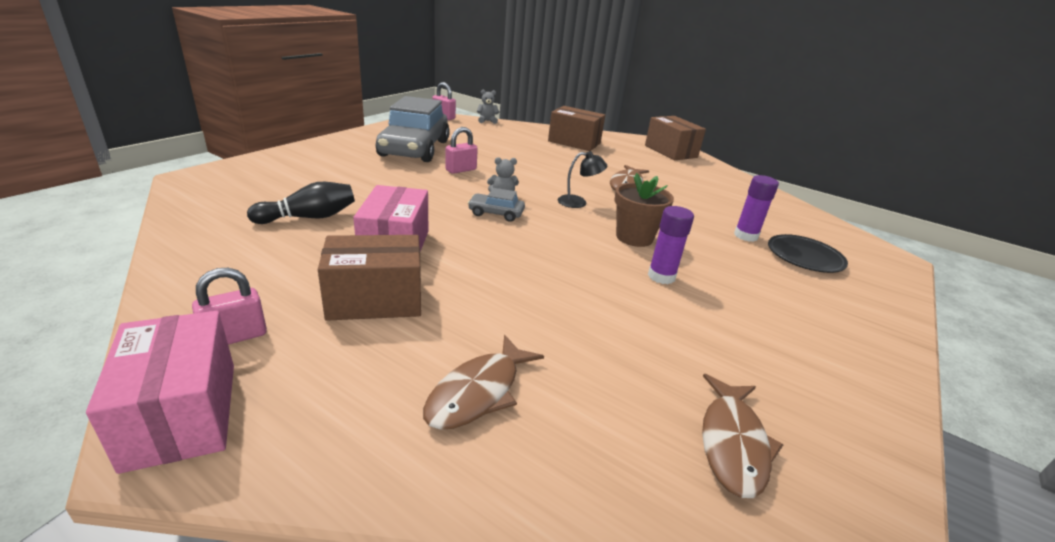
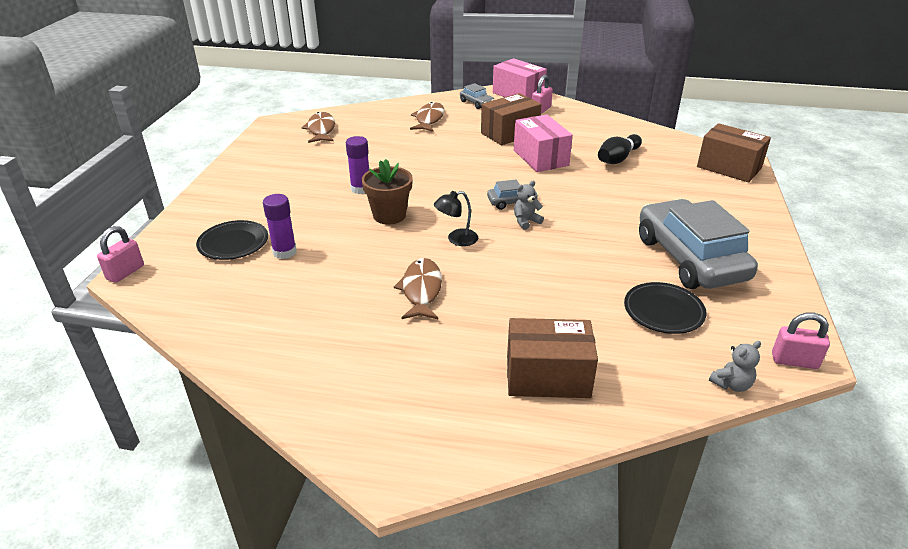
camera: 160 degrees right, 5 degrees up
(320, 415) = (476, 103): none -> grey car
(461, 170) = (601, 243): pink padlock -> pink padlock (125, 272)
(477, 140) = (663, 311): none -> black plate
(670, 151) = (380, 429): brown box -> brown box (729, 168)

